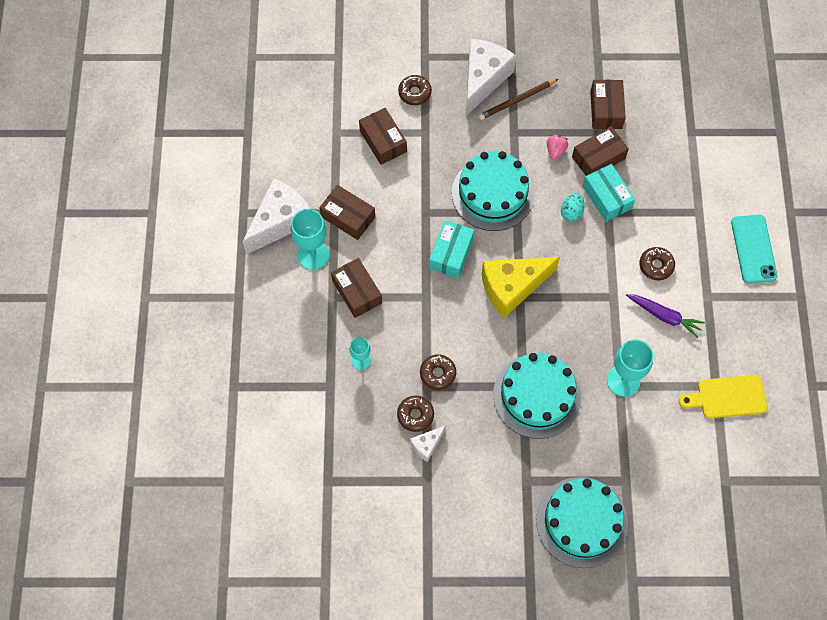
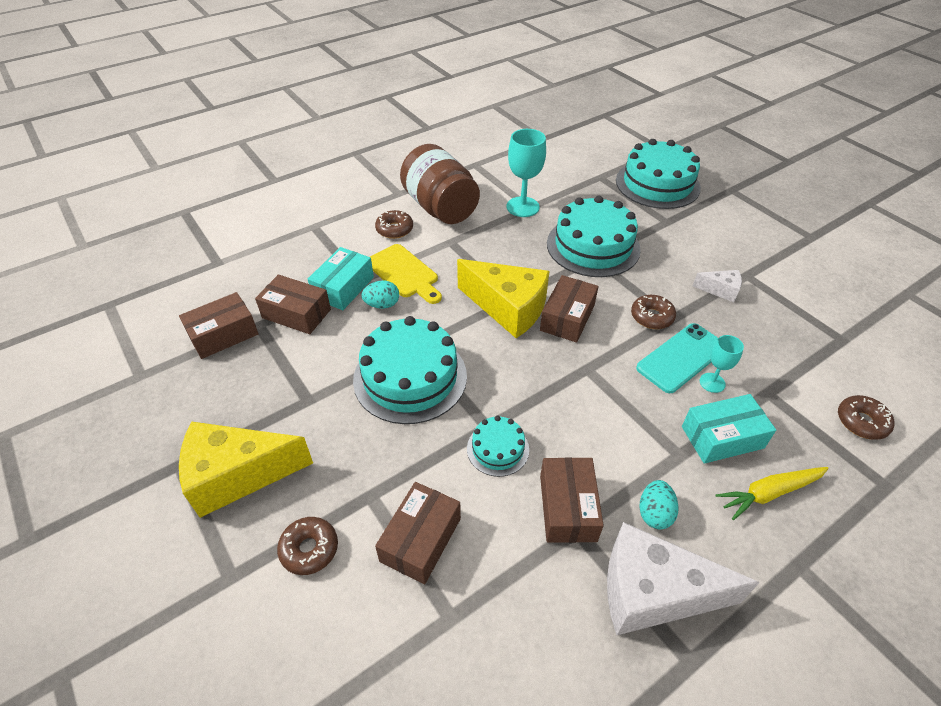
camera: 125 degrees left, 20 degrees down
(278, 321) = (769, 493): none -> yellow carrot
(313, 255) = (654, 513): turquoise goblet -> turquoise egg
(357, 292) = (648, 434): brown box -> brown box (567, 318)
(407, 208) = (498, 449): none -> turquoise cake
(415, 415) = (707, 312): brown donut -> brown donut (861, 422)
(451, 253) = (517, 374): turquoise box -> turquoise box (722, 437)
(483, 79) = (237, 475): white cheese -> yellow cheese
(517, 100) = (255, 421): brown pencil -> none
(555, 150) = (310, 351): pink strawberry -> none
(664, 316) = (440, 208): purple carrot -> brown jar
(727, 397) = (478, 157): yellow cutting board -> yellow cutting board (404, 273)
(753, 249) = (329, 186): turquoise phone -> turquoise phone (681, 358)

